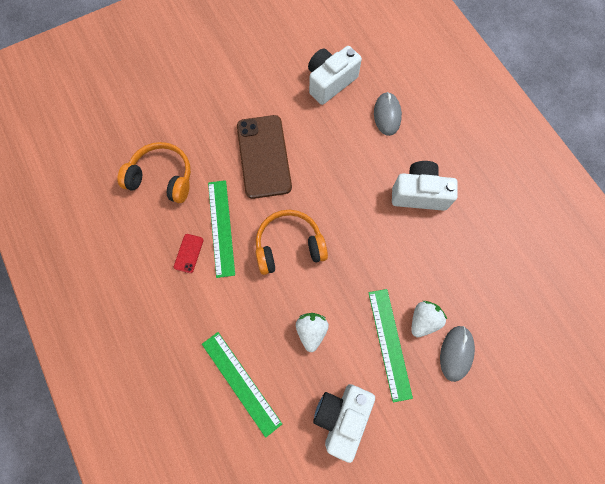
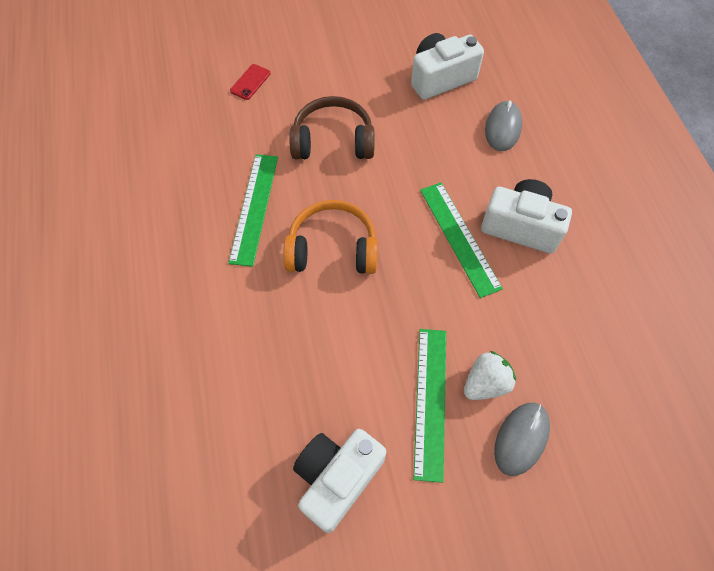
camera: 15 degrees right, 10 degrees down
(162, 178) = (203, 138): orange headphones -> none
(189, 253) = (204, 228): red phone -> red phone (250, 82)
(241, 383) = (216, 399): green ruler -> green ruler (459, 238)
(263, 156) = (333, 141): brown phone -> brown headphones
(311, 331) = (329, 358): white strawberry -> none

